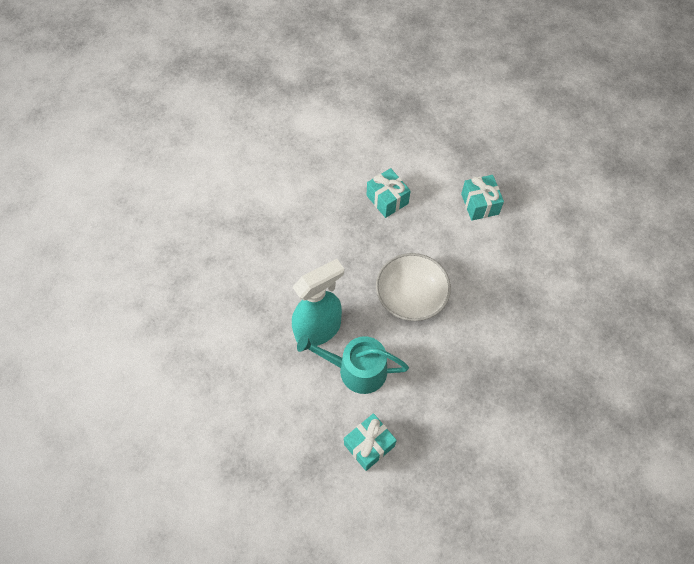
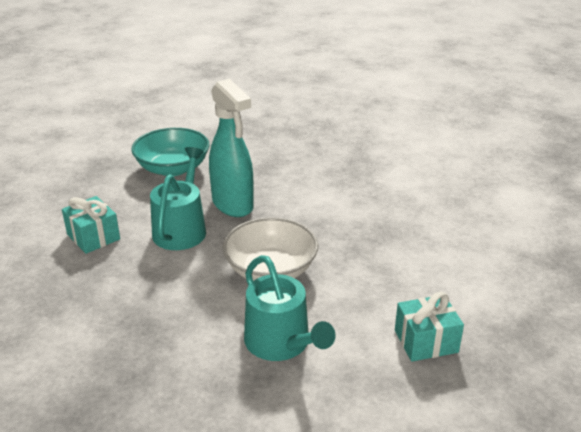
camera: 90 degrees right, 30 degrees down
(249, 391) = (173, 168): none -> turquoise bowl
(387, 199) = (413, 254): turquoise gift -> none
(489, 288) = (281, 343): none -> turquoise watering can

